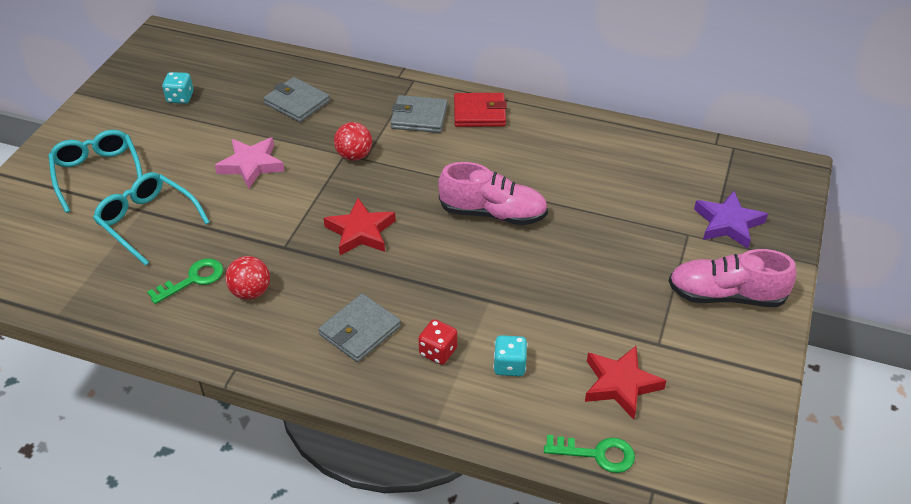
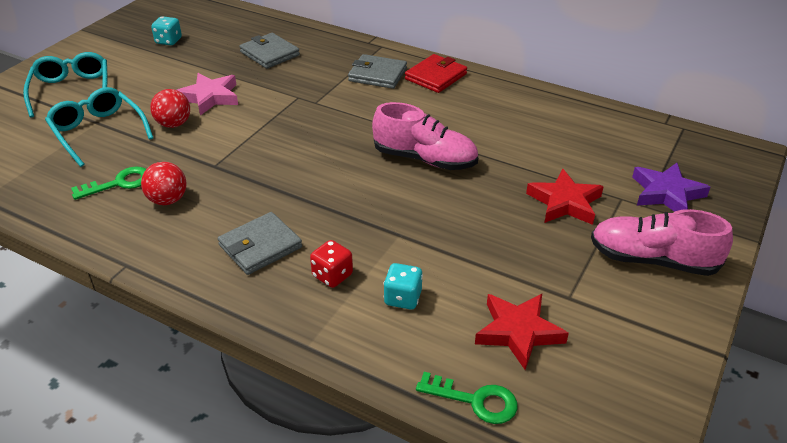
camera: 10 degrees right, 5 degrees down
(354, 156) = (307, 99): red ball -> red ball (174, 124)
(360, 232) = (291, 161): red star -> red star (564, 202)
(479, 113) = (436, 76): red wallet -> red wallet turned 60 degrees counterclockwise

